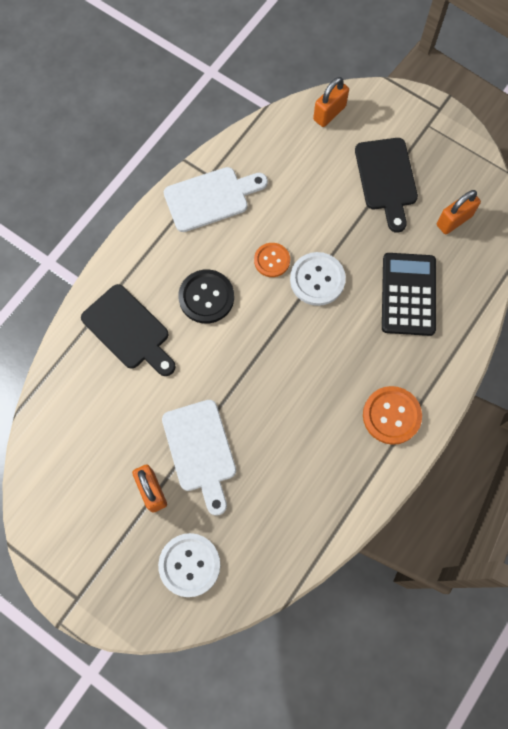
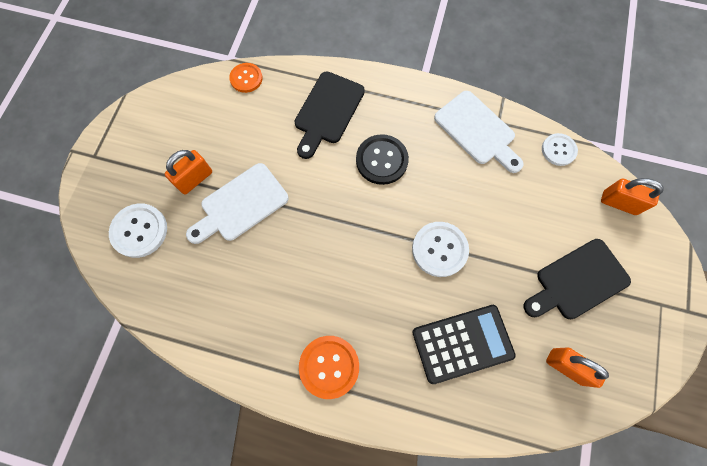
camera: 70 degrees right, 0 degrees up
(259, 137) = (558, 150): none -> white button
(272, 260) = (440, 202): orange button -> orange button (246, 78)

